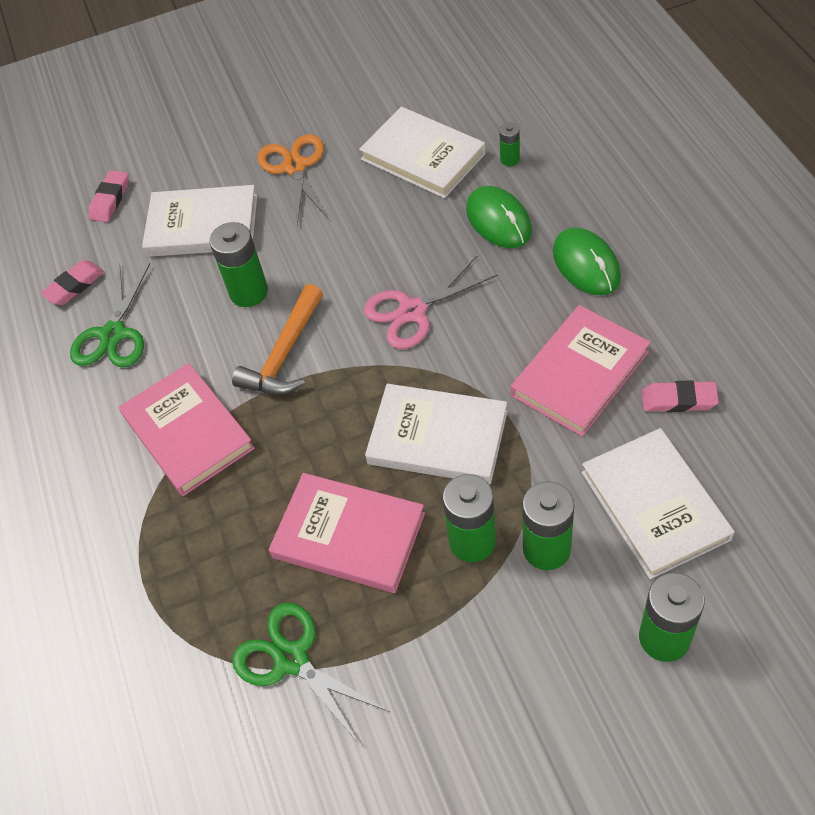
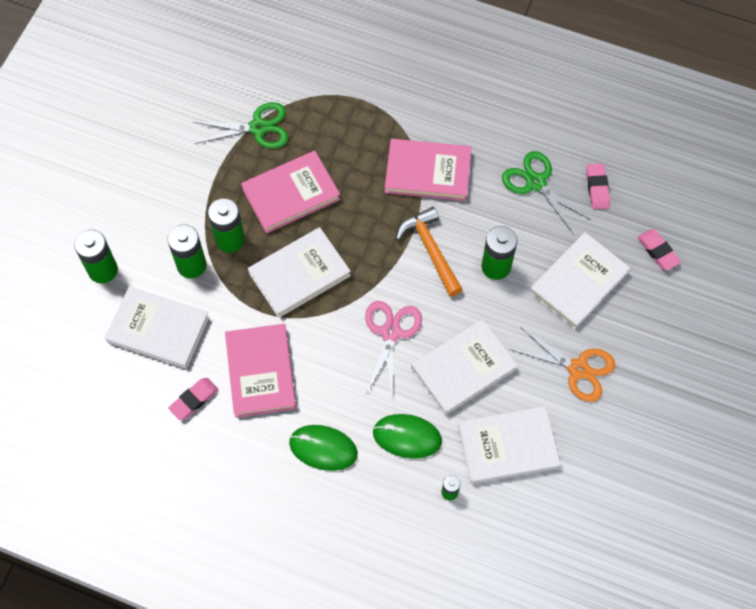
camera: 125 degrees right, 10 degrees up
(385, 235) = (463, 368): none -> white book

